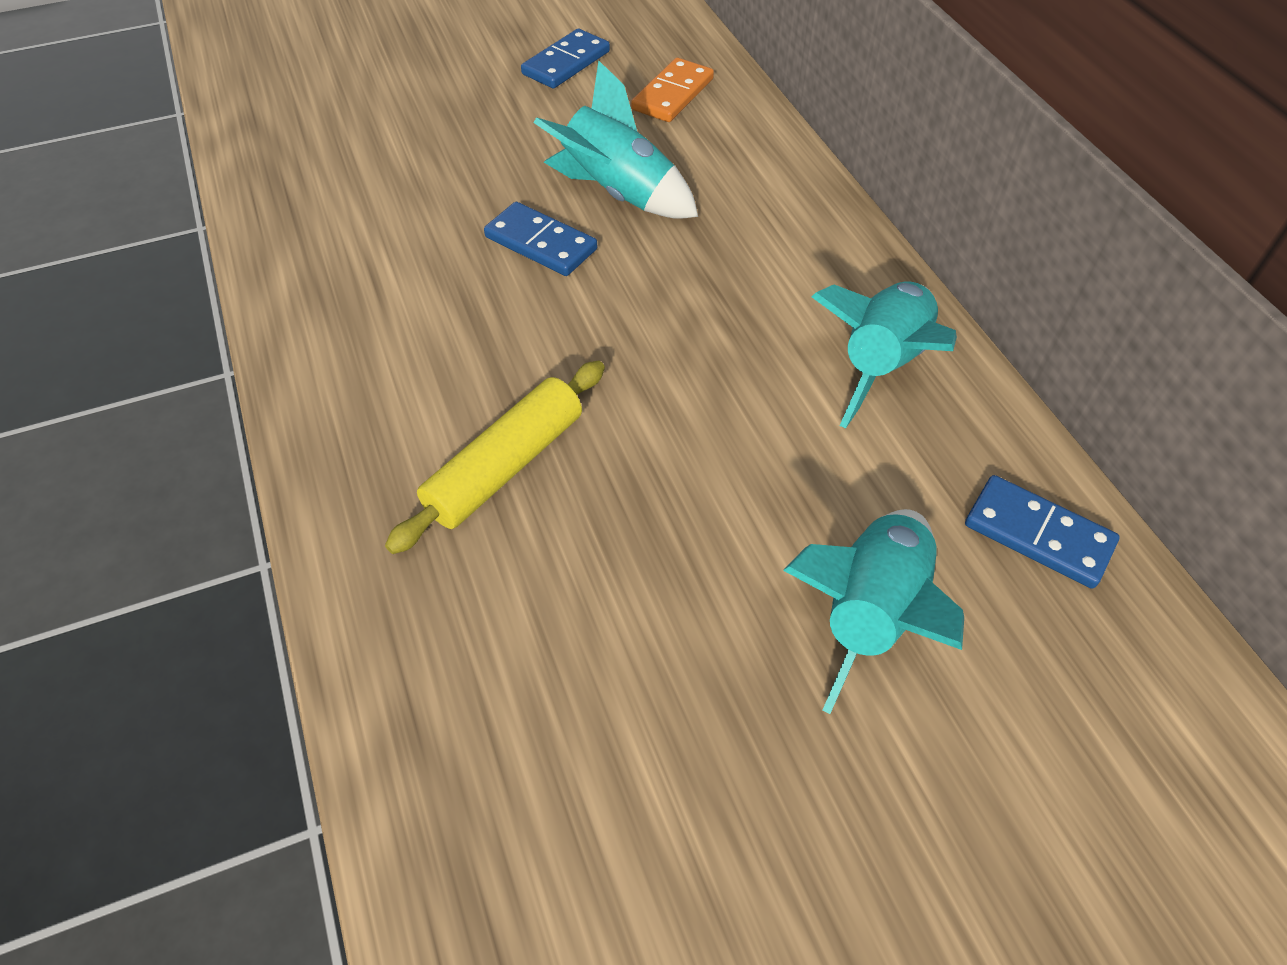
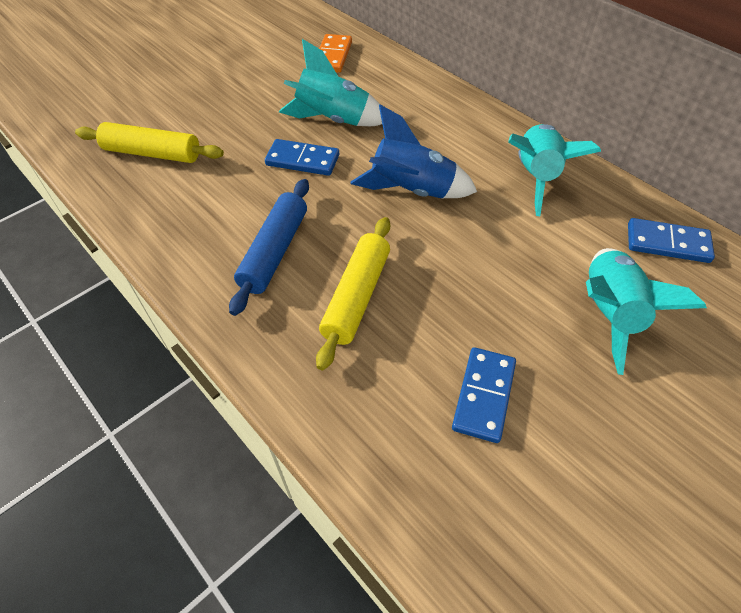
camera: 20 degrees left, 0 degrees up
(344, 179) = (152, 153): none -> yellow rolling pin
(429, 366) = (275, 252): none -> blue rolling pin
(566, 63) = (257, 52): blue domino -> blue domino (484, 396)
(673, 333) = (411, 191): none -> blue rocket

